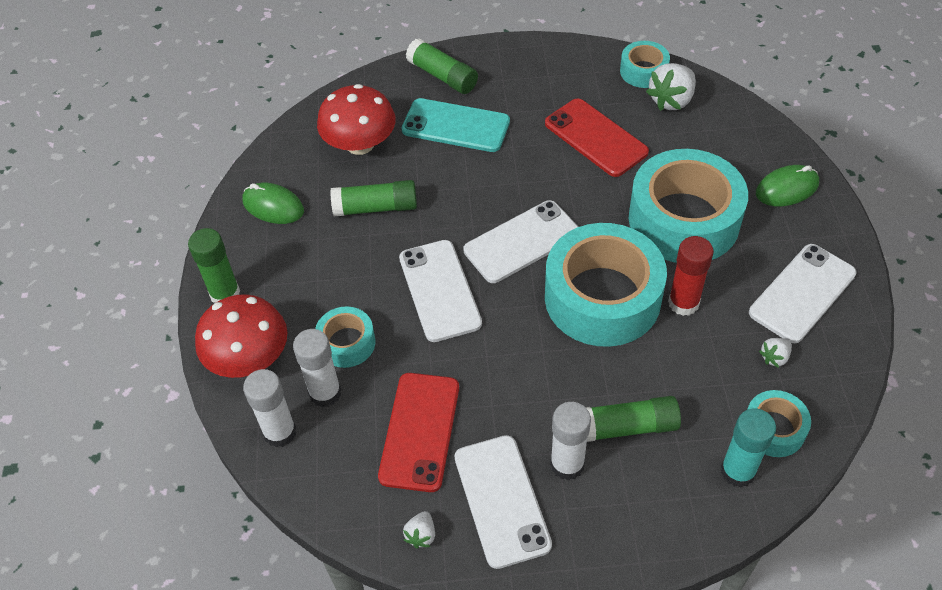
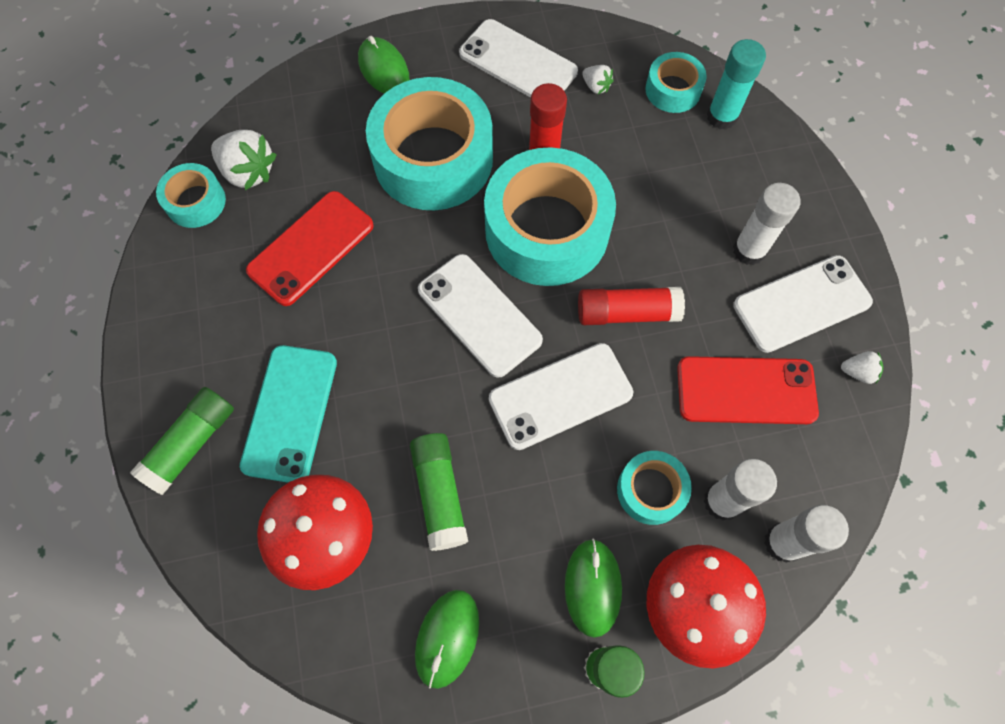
camera: 100 degrees left, 15 degrees up
(282, 294) = (592, 587): none -> green mouse
(510, 348) = (627, 312): none -> red glue stick
(627, 427) = (697, 202): green glue stick -> none

